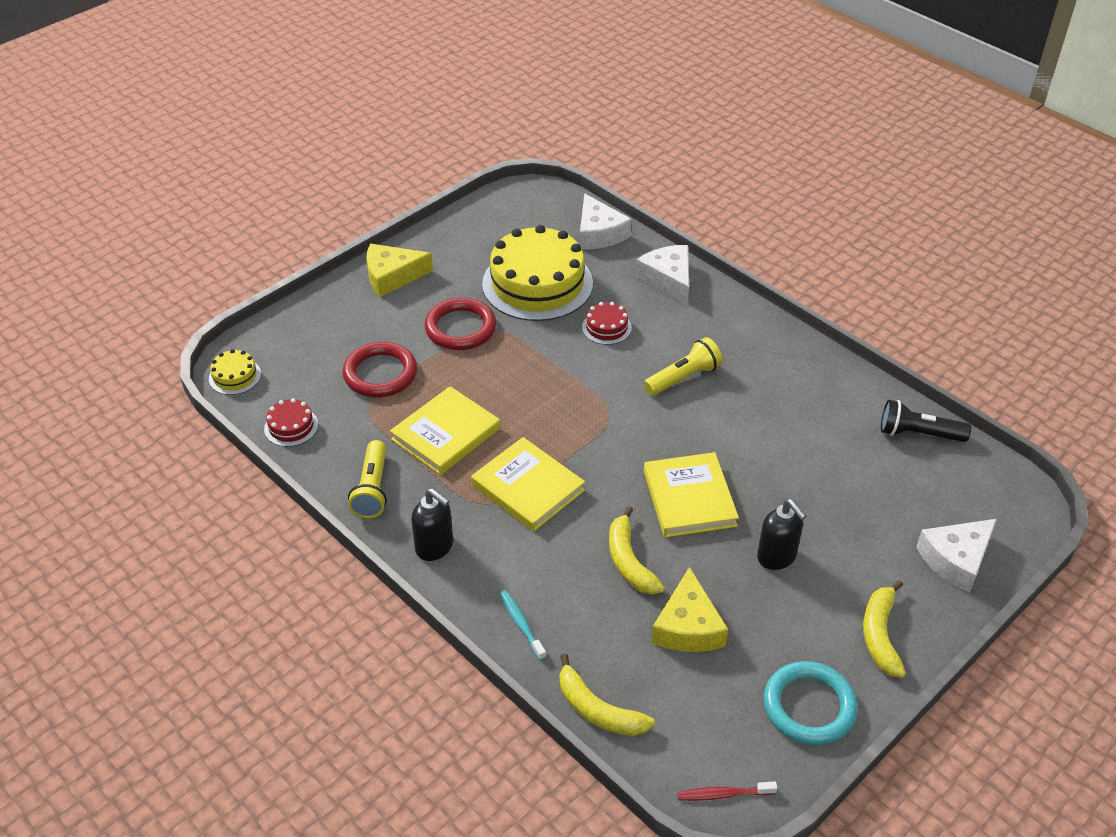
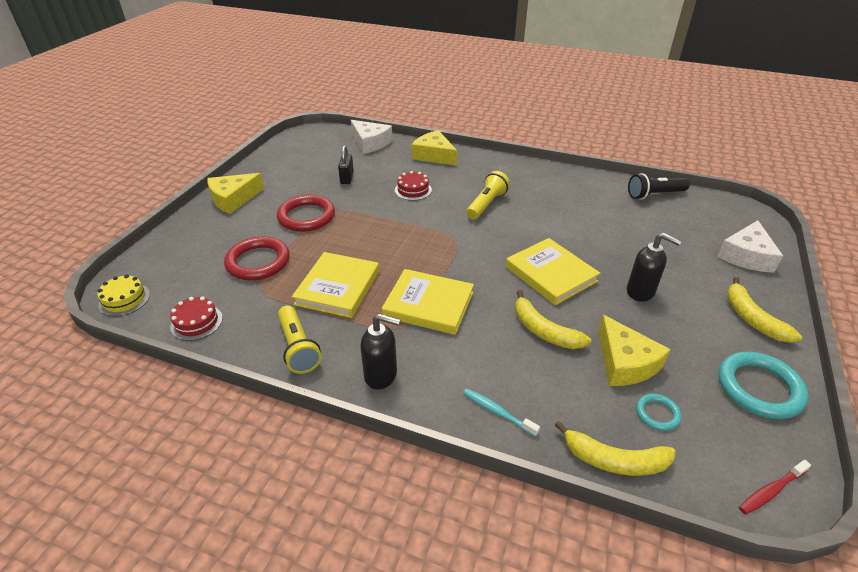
camera: 25 degrees left, 5 degrees down
(537, 283) = (347, 178): yellow cake -> black padlock
(668, 279) = (434, 155): white cheese -> yellow cheese
(676, 687) = (657, 414): none -> turquoise ring

